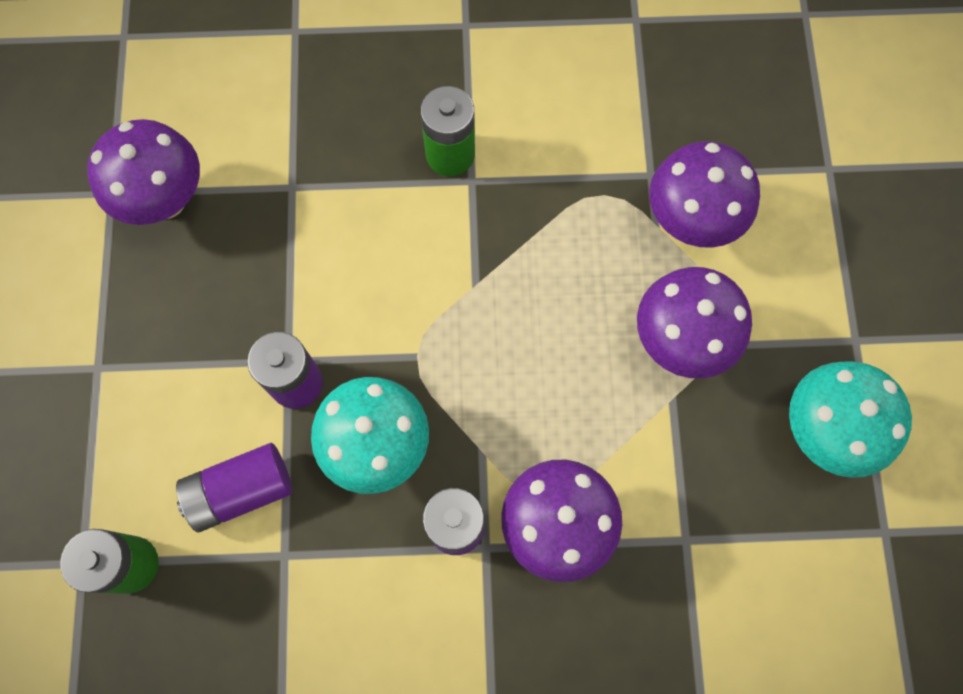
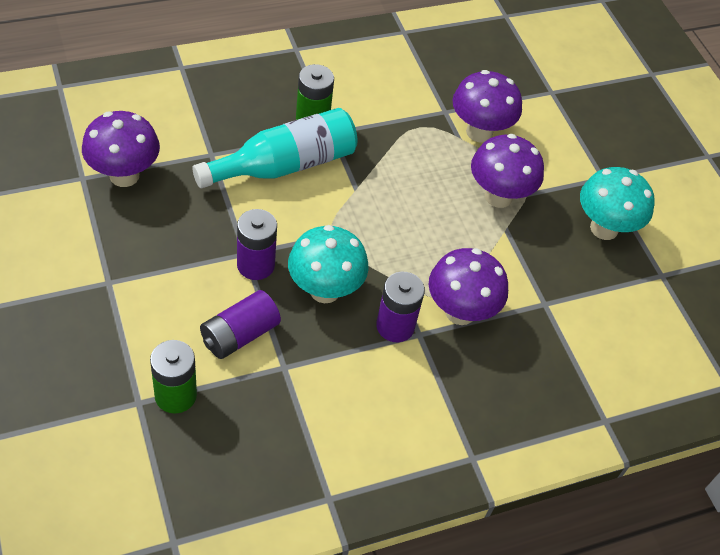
camera: 25 degrees left, 20 degrees down
(386, 225) = (284, 165): none -> turquoise bottle

